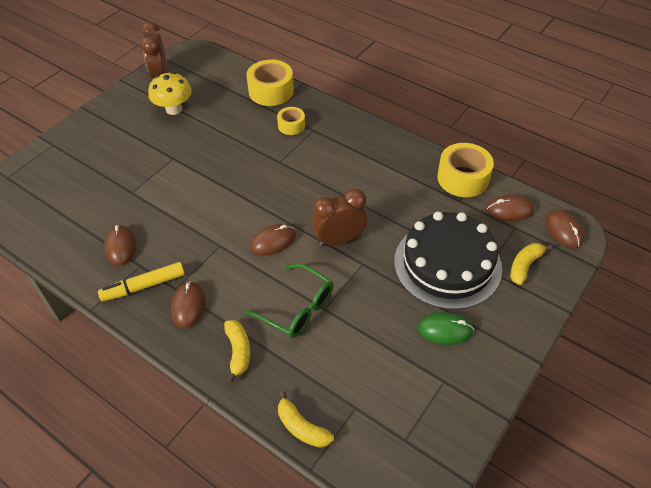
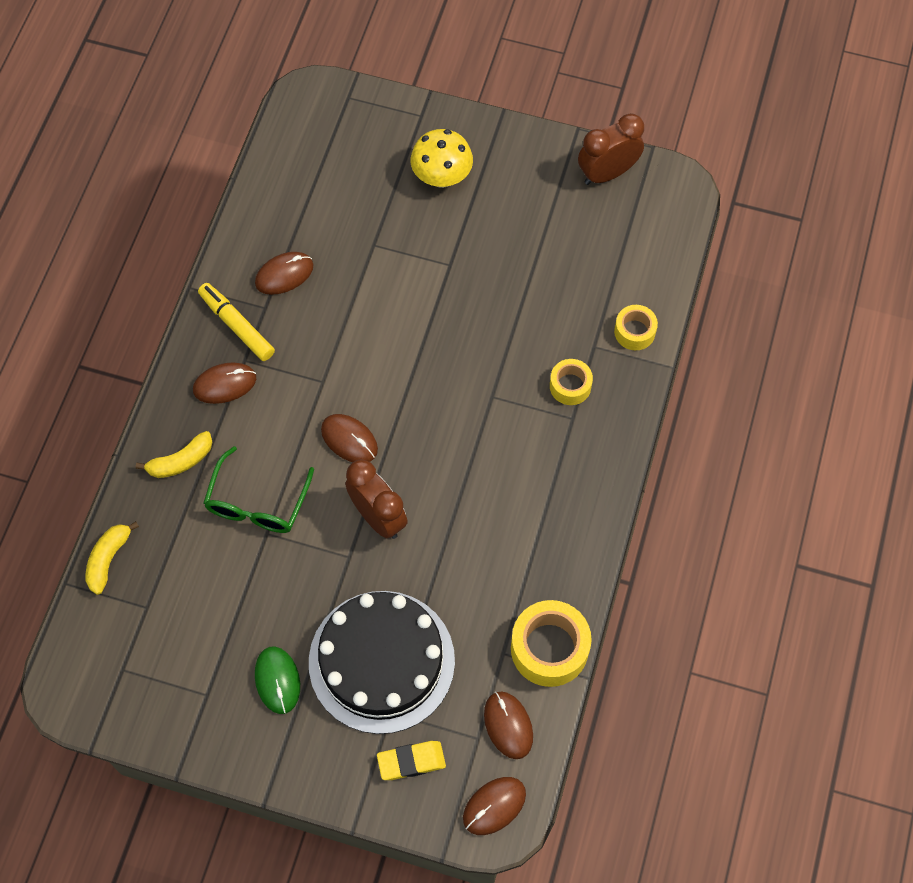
camera: 70 degrees right, 15 degrees up
(174, 109) = (543, 223): yellow mushroom -> yellow mushroom (442, 177)
(271, 91) = (634, 332): yellow tape -> yellow tape, size x0.58
(524, 266) = (411, 761): yellow banana -> yellow eraser

